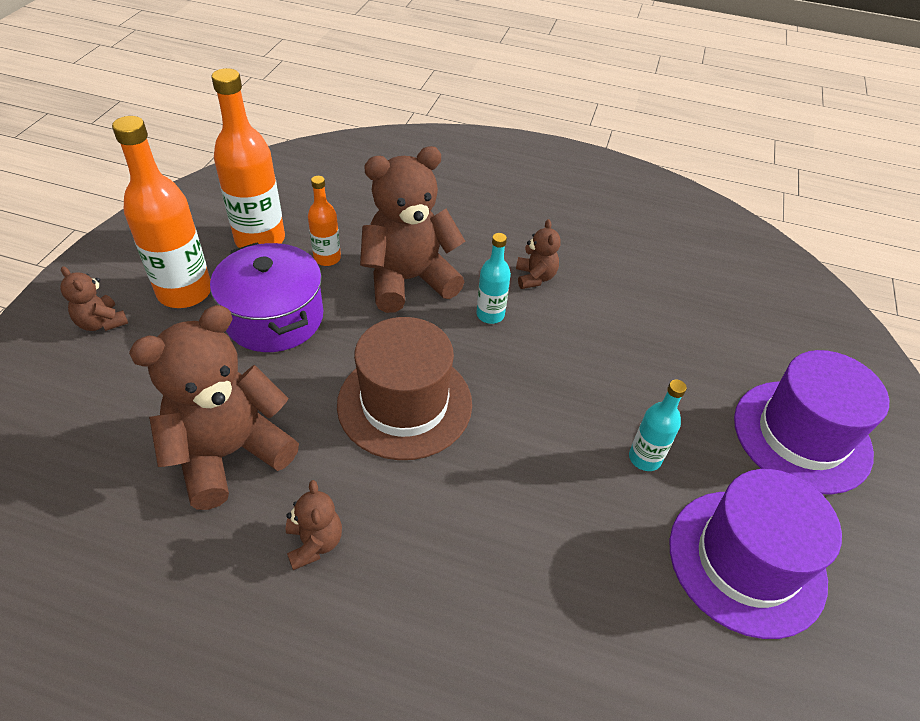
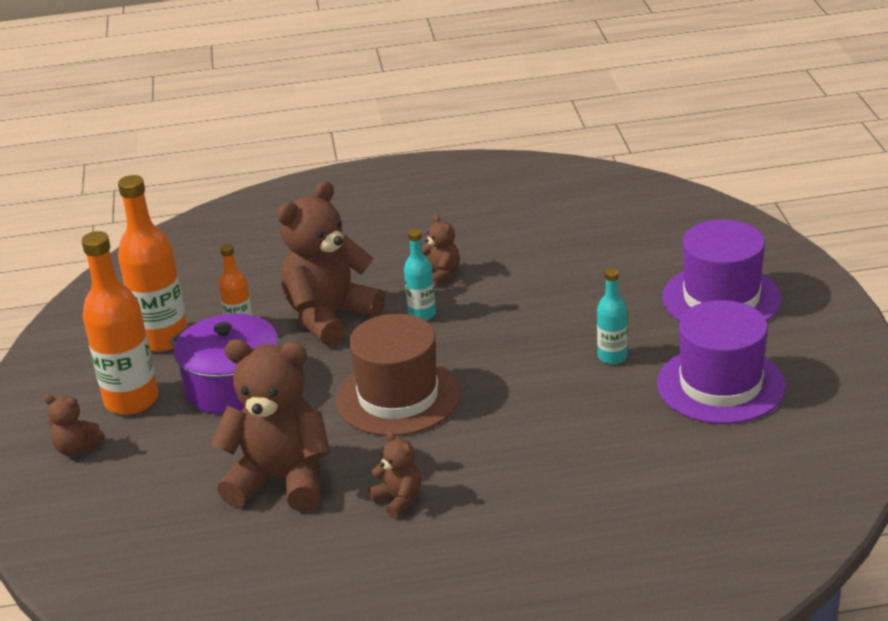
camera: 20 degrees left, 15 degrees down
(229, 453) = (281, 480): brown teddy bear -> brown teddy bear turned 75 degrees clockwise

